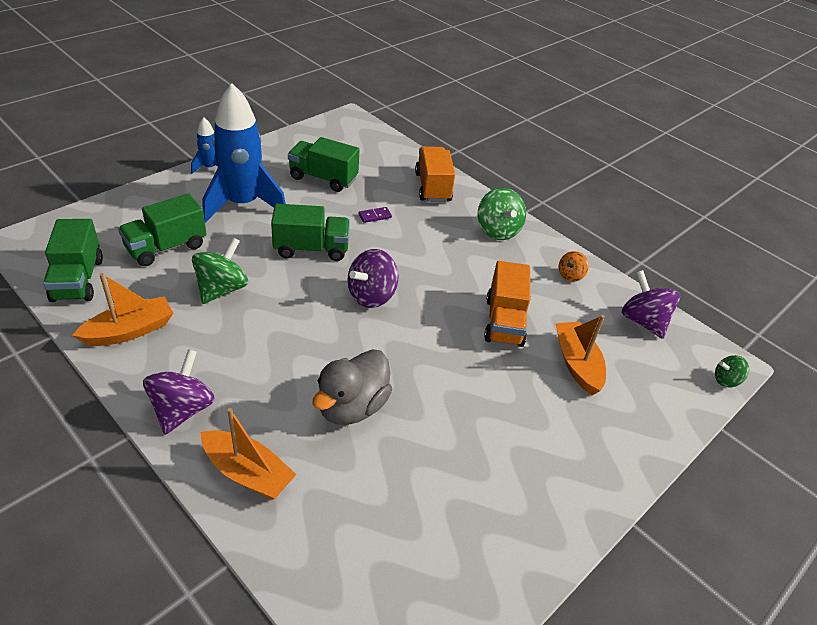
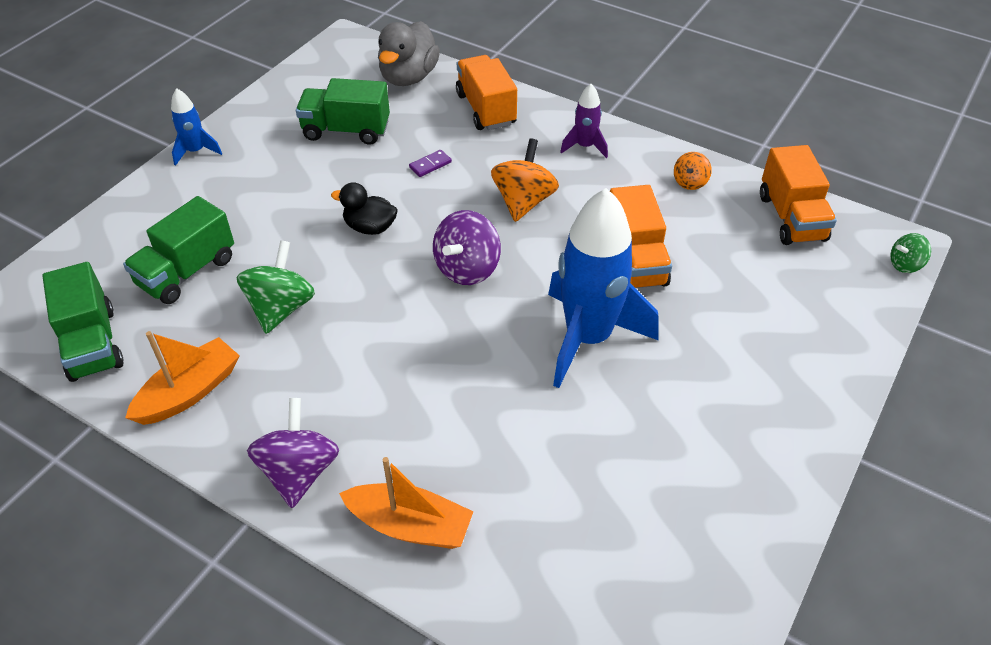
camera: 10 degrees left, 5 degrees up
(243, 204) = (260, 190): blue rocket -> blue rocket (588, 338)
(311, 249) = (370, 227): green truck -> black duck
(352, 406) = (499, 412): grey duck -> grey duck (408, 77)
(434, 258) = (523, 201): none -> orange spinning top
(497, 230) = (585, 146): green spinning top -> purple rocket
(577, 364) = (735, 289): orange boat -> none
(643, 321) = (791, 218): purple spinning top -> orange truck

